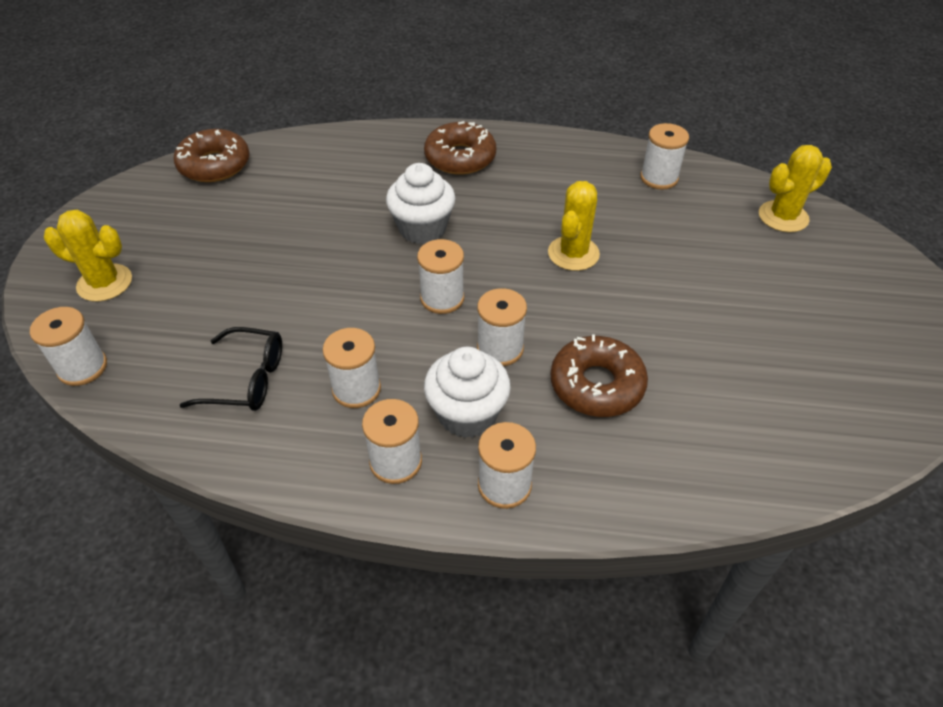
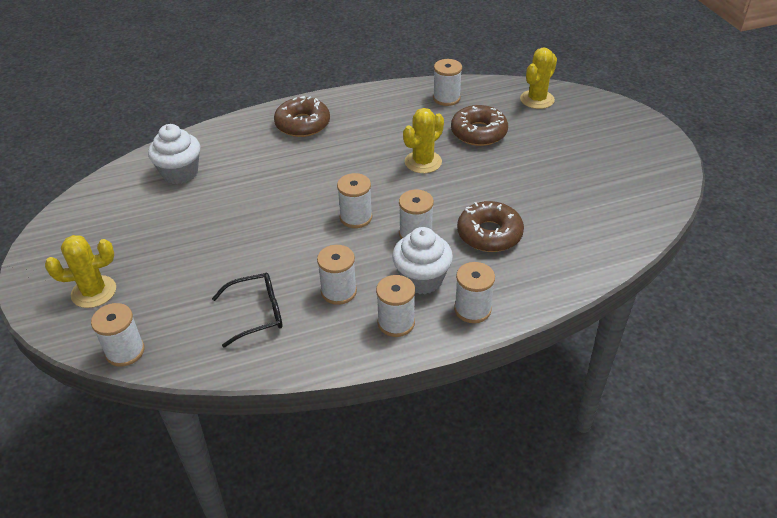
camera: 25 degrees left, 5 degrees down
(214, 165) = (115, 184): brown donut -> brown donut (478, 132)
(422, 229) = (310, 178): white cupcake -> white cupcake (180, 173)
(573, 253) = (423, 162): yellow cactus -> yellow cactus turned 45 degrees clockwise

